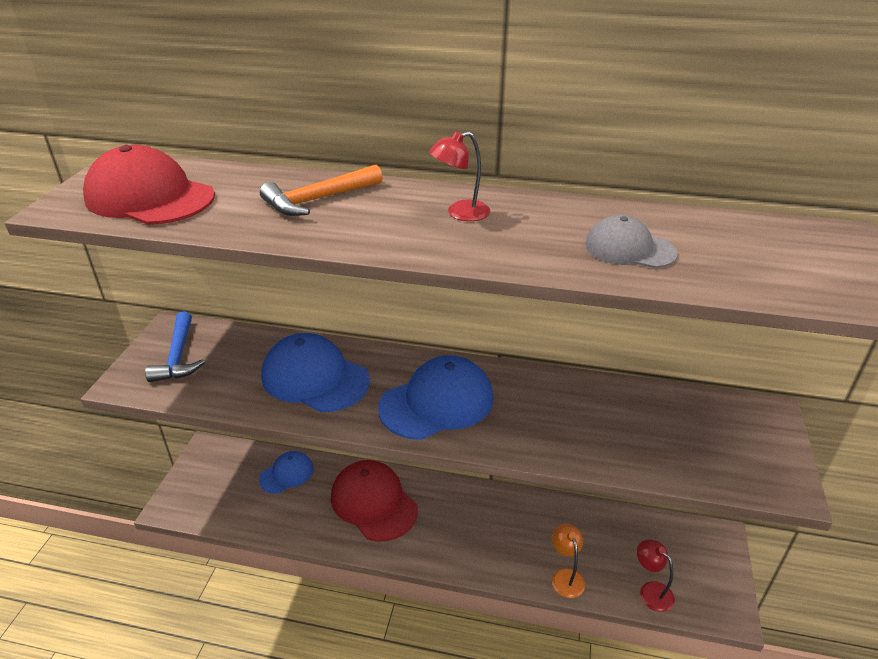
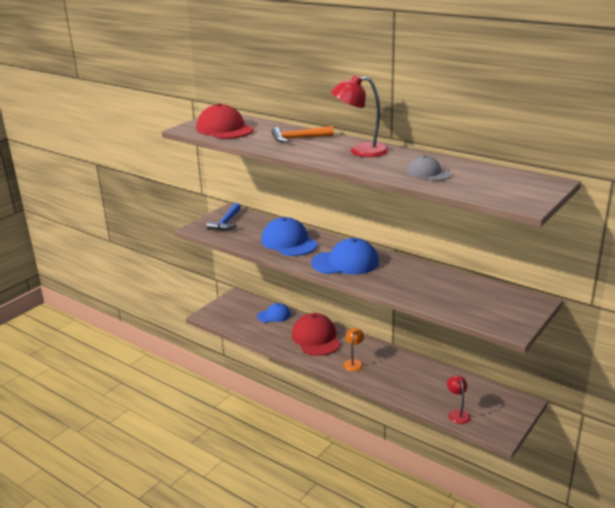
camera: 25 degrees right, 10 degrees down
(460, 213) = (360, 151): red lamp -> red lamp, size x1.73
(565, 576) = (408, 395): orange lamp -> orange lamp (353, 363)

